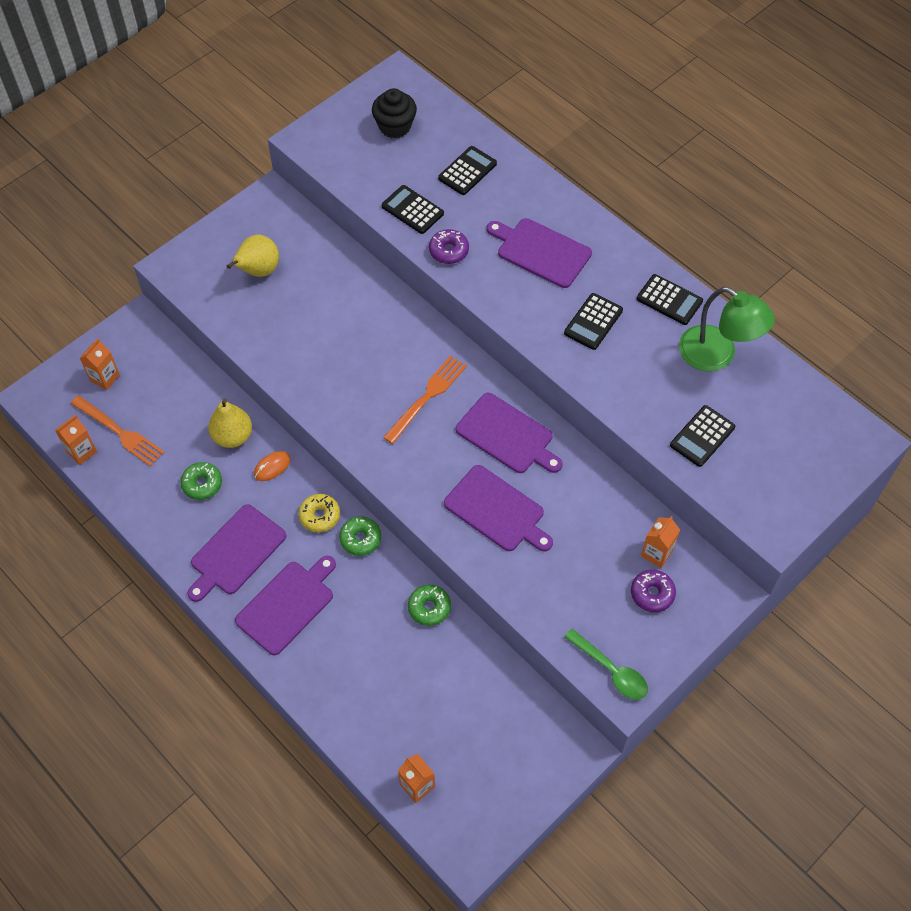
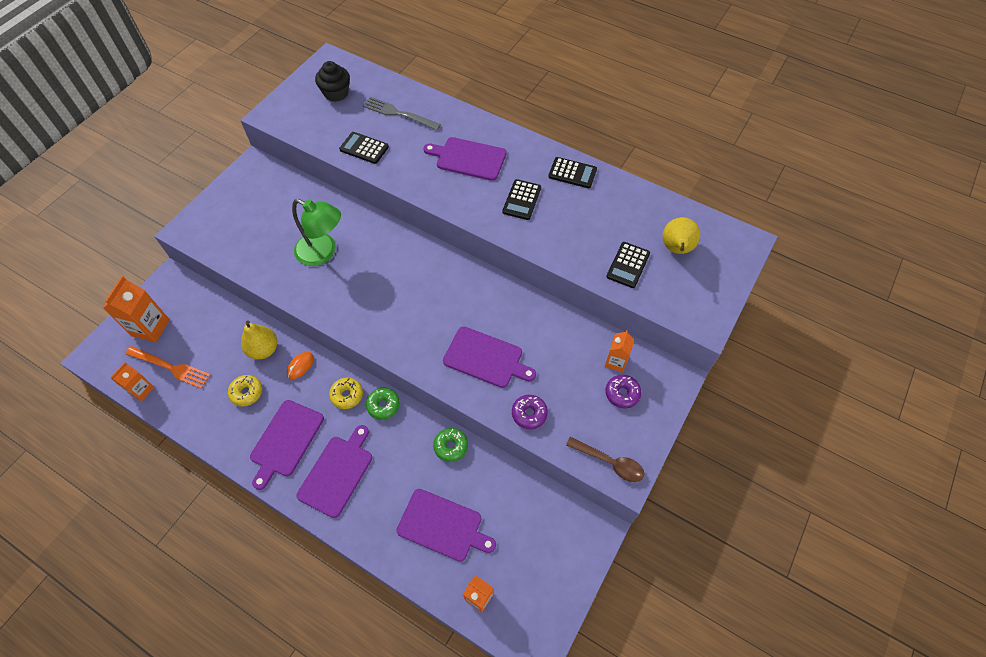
camera: 15 degrees left, 0 degrees up
(105, 378) = (150, 327): orange carton -> orange carton, size x1.62
(202, 484) = (247, 392): green donut -> yellow donut
(258, 271) = (255, 219): yellow pear -> yellow pear (676, 249)
(427, 396) = (409, 284): orange fork -> none
(449, 251) = (399, 172): purple donut -> purple donut (529, 414)
(467, 171) = (398, 113): black calculator -> grey fork
(507, 435) = (478, 299): purple cutting board -> purple cutting board (443, 526)
(611, 670) = (609, 462): green spoon -> brown spoon
(717, 355) = (619, 204): green lamp -> green lamp (323, 252)

